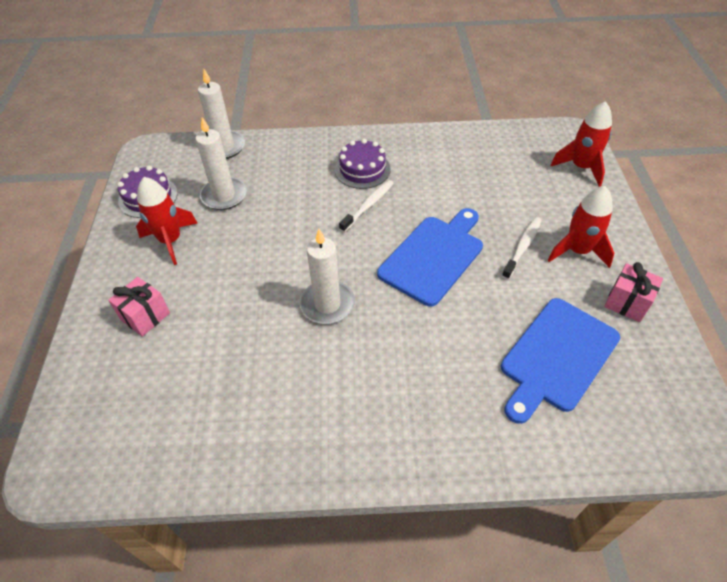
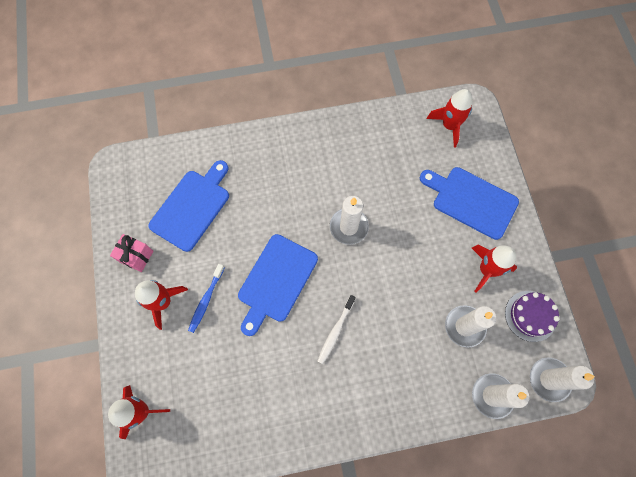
camera: 170 degrees right, 20 degrees up
(115, 434) = (449, 126): none -> red rocket
(145, 316) = (471, 201): pink gift -> blue cutting board
(162, 152) = (549, 379): none -> white candle
(362, 169) = (349, 379): purple cake -> none
(522, 247) = (206, 300): white toothbrush -> blue toothbrush

